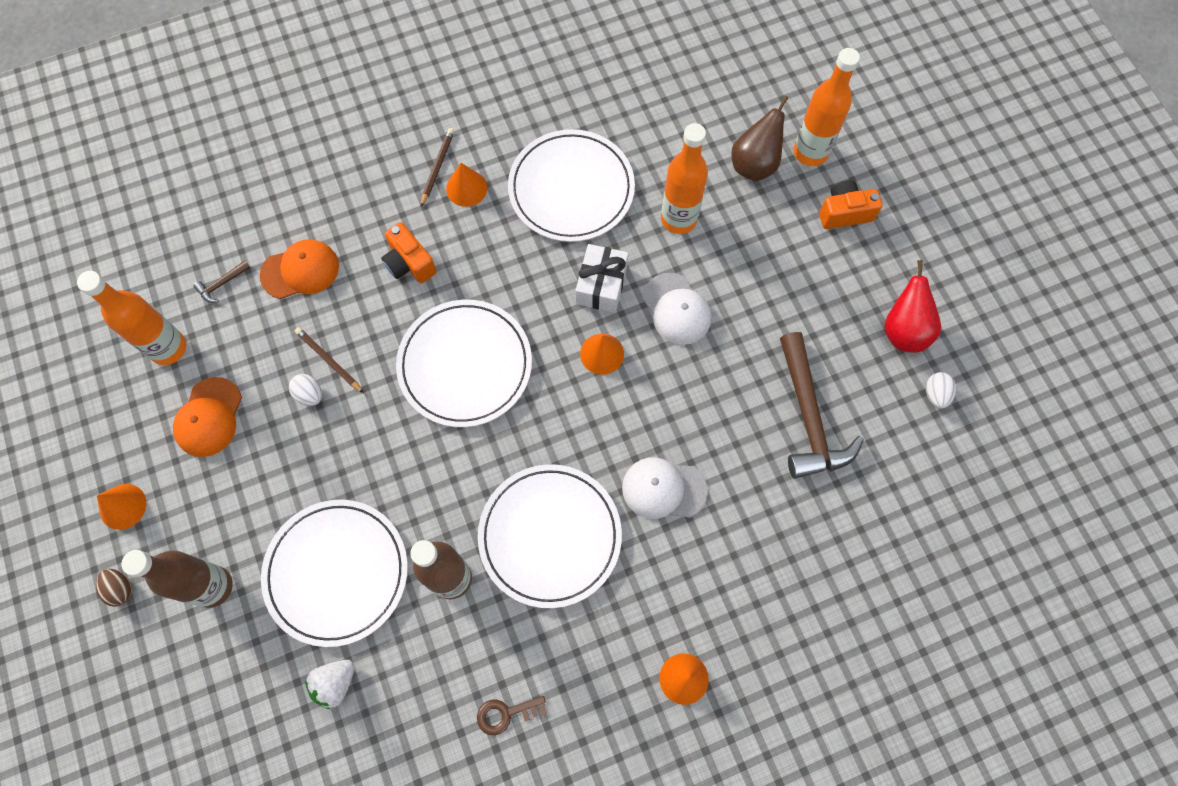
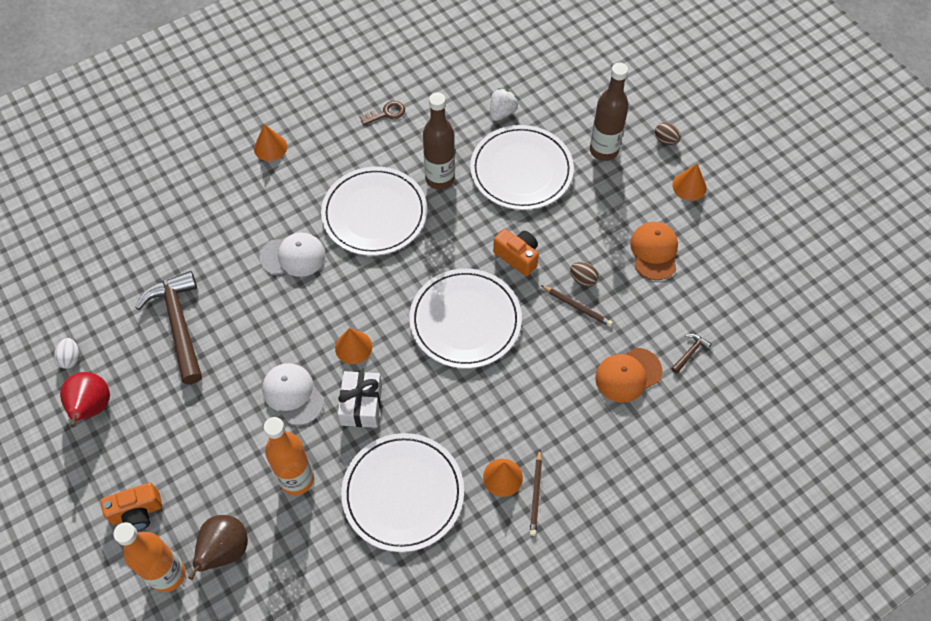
camera: 170 degrees right, 10 degrees down
(168, 348) = (709, 295): orange bottle -> none
(309, 394) = (583, 279): white egg -> brown egg
(409, 263) = (535, 397): orange camera -> orange camera (517, 257)

